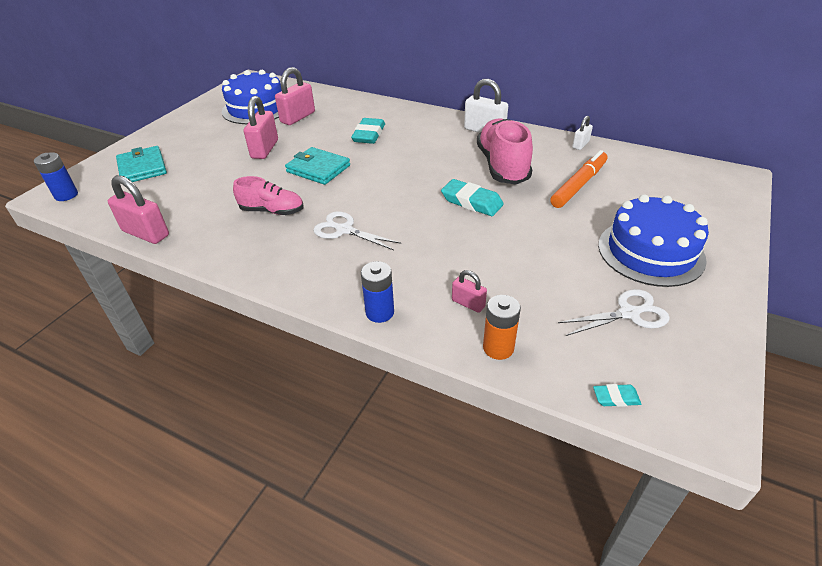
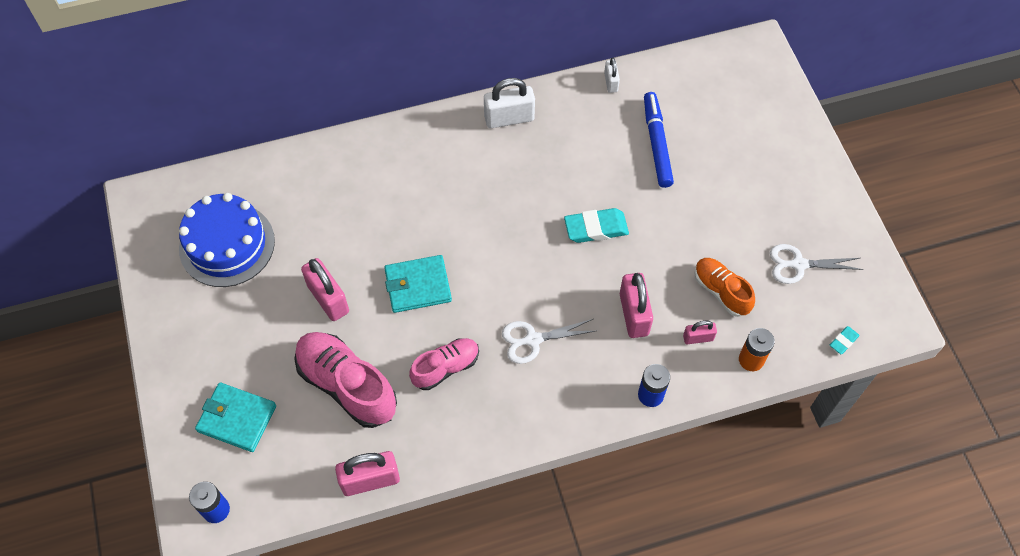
camera: 45 degrees left, 20 degrees up
(298, 117) = (296, 226): pink padlock -> pink padlock (634, 314)
(369, 135) = (406, 202): turquoise eraser -> none
(502, 166) = (575, 161): pink shoe -> pink shoe (347, 385)
(528, 288) = (721, 291): none -> orange shoe
(579, 185) = (656, 143): orange marker -> blue marker
(628, 313) = (798, 264): white scissors -> white scissors turned 120 degrees counterclockwise
(650, 252) = (766, 189): blue cake -> none

